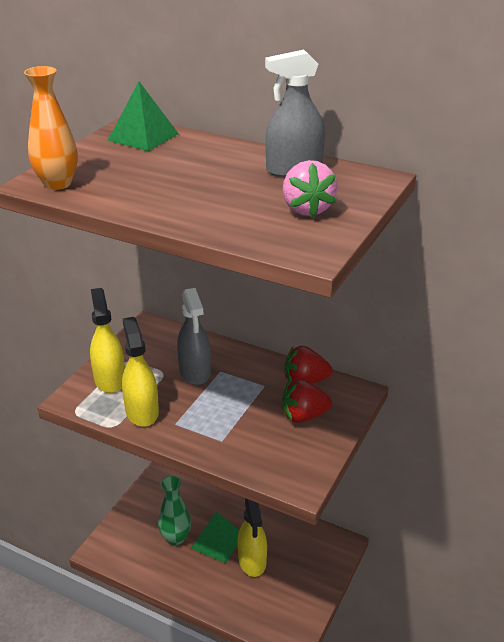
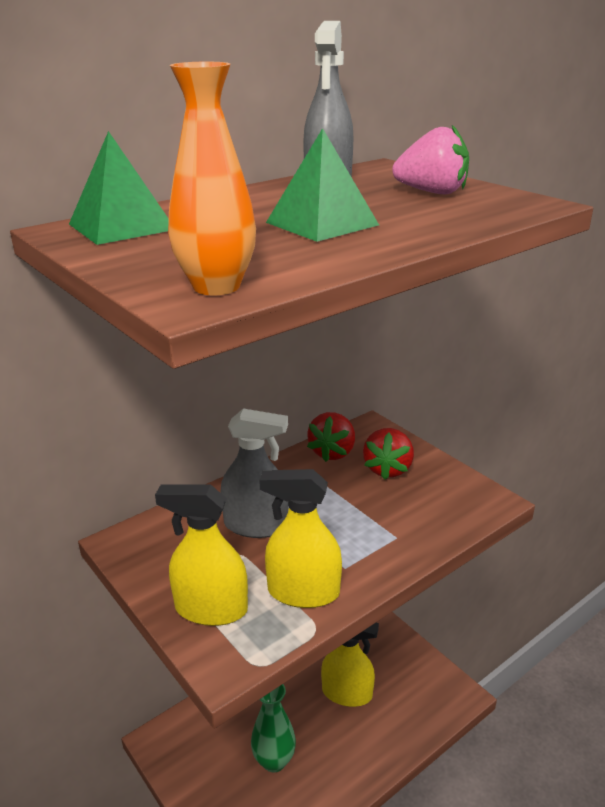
camera: 65 degrees left, 5 degrees down
(217, 541) = (303, 717): green pyramid -> green pyramid (322, 223)

